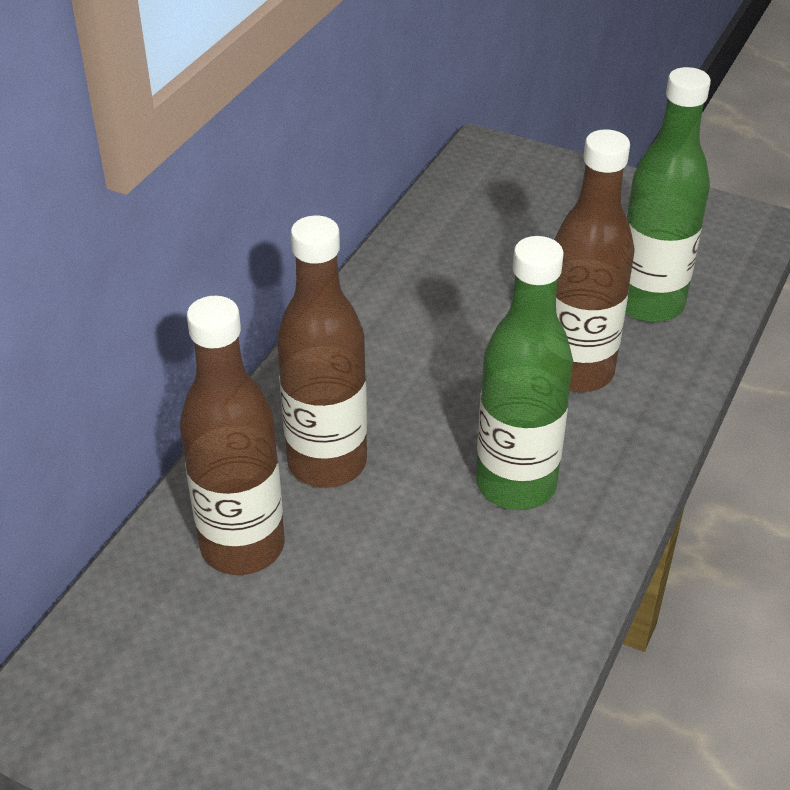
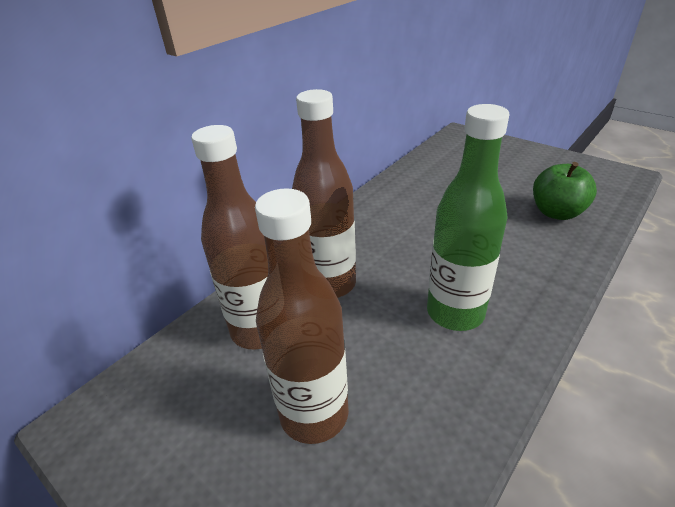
camera: 15 degrees right, 5 degrees down
(577, 371) = (505, 246): brown bottle -> brown bottle (314, 414)
(649, 304) = (556, 212): green bottle -> green apple

